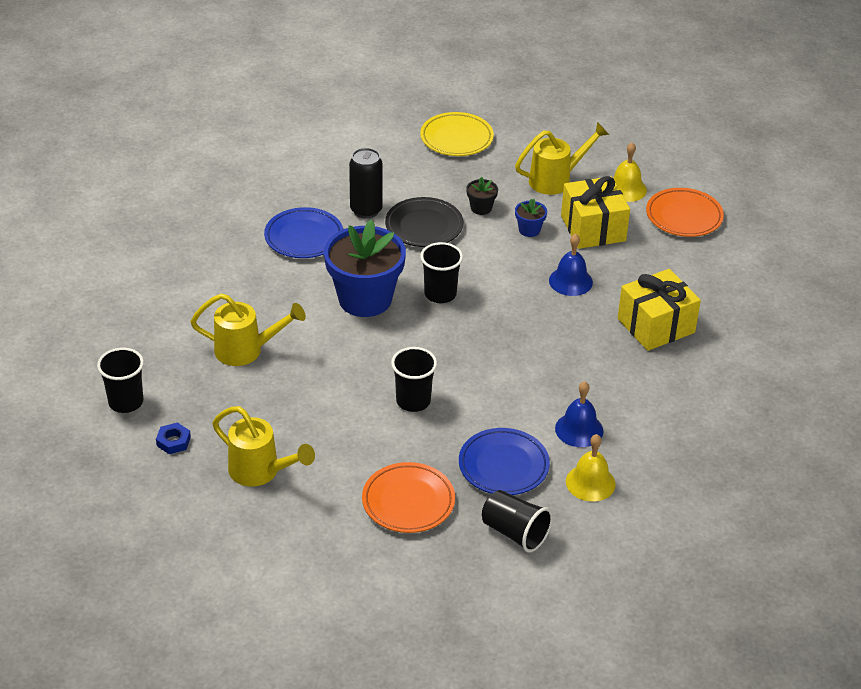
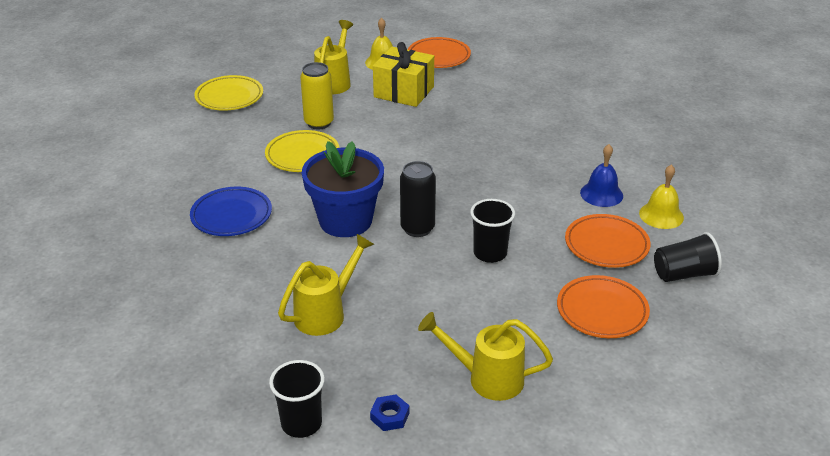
camera: 50 degrees left, 5 degrees down
(261, 472) = (486, 378): yellow watering can -> yellow watering can turned 150 degrees counterclockwise
(366, 210) = (245, 172): black can -> black can (417, 228)
(424, 226) = (302, 155): black plate -> yellow plate
(440, 294) = (386, 184): black cup -> none
(481, 208) = (319, 123): black flower pot -> yellow can
(503, 466) = (606, 245): blue plate -> orange plate
(529, 230) = (370, 115): blue flower pot -> none
(570, 281) = (445, 125): blue bell -> none
(656, 325) = (531, 115): yellow gift -> none

